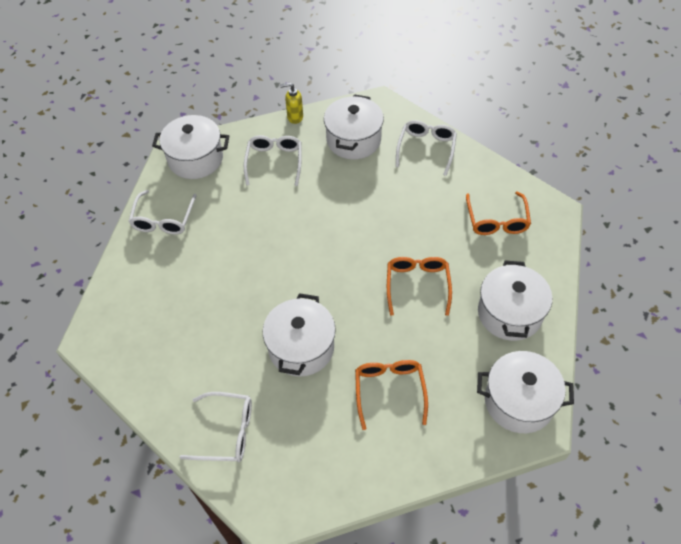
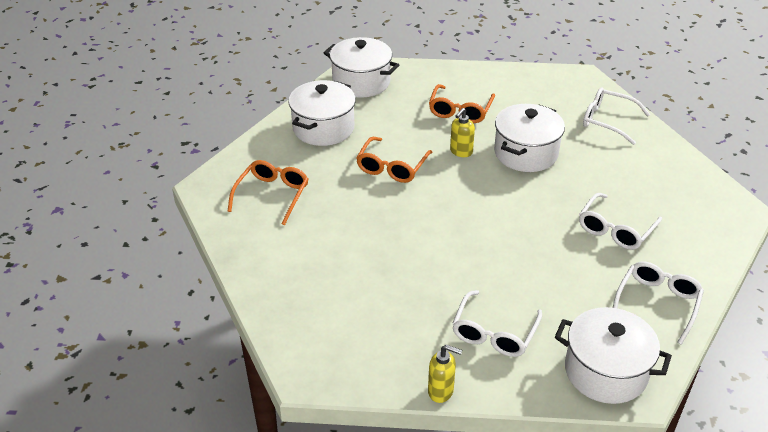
camera: 160 degrees left, 15 degrees down
(353, 140) = (374, 330): white pot -> none
(364, 327) = (461, 152): none -> yellow soap dispenser
(426, 148) = (289, 290): white glasses -> white glasses (615, 229)

